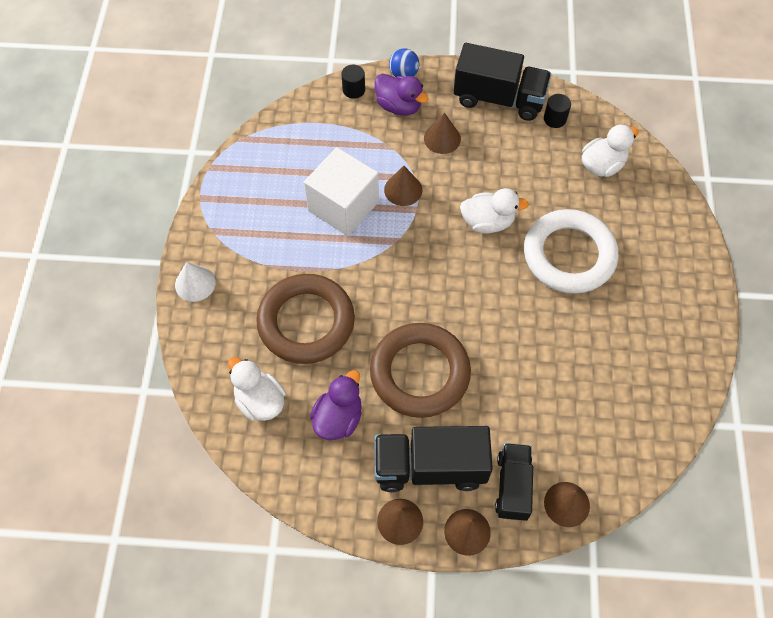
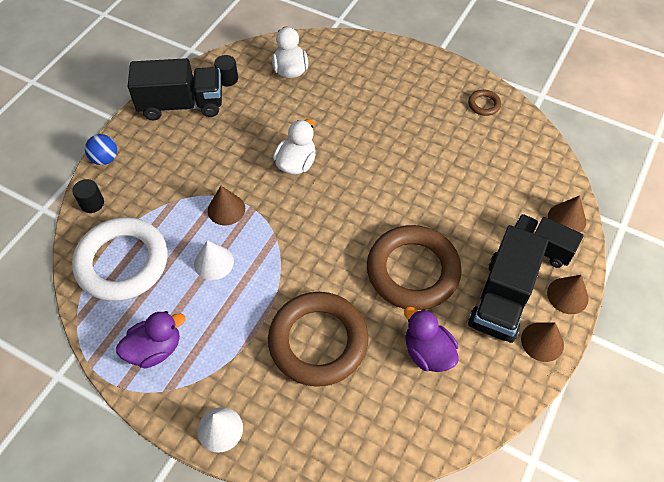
camera: 65 degrees left, 5 degrees down
(260, 401) = (381, 414): white duck -> none
(343, 206) = (213, 262): white cube -> white cone
(399, 106) = (137, 176): purple duck -> purple duck (155, 349)
(442, 138) = (193, 159): brown cone -> none
(499, 98) = (182, 105): black truck -> black truck turned 45 degrees clockwise
(569, 255) = (357, 125): white ring -> white ring (122, 262)
(678, 367) = (484, 104): none -> brown ring

